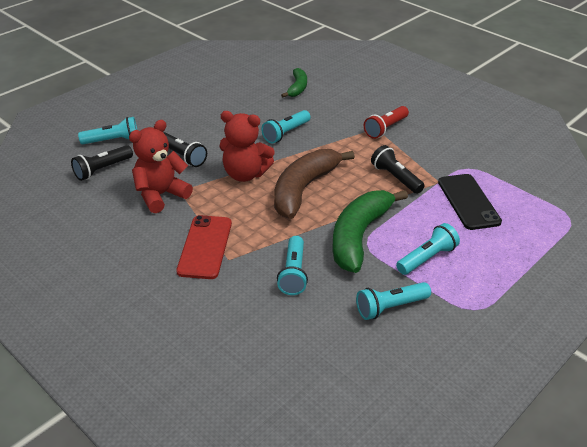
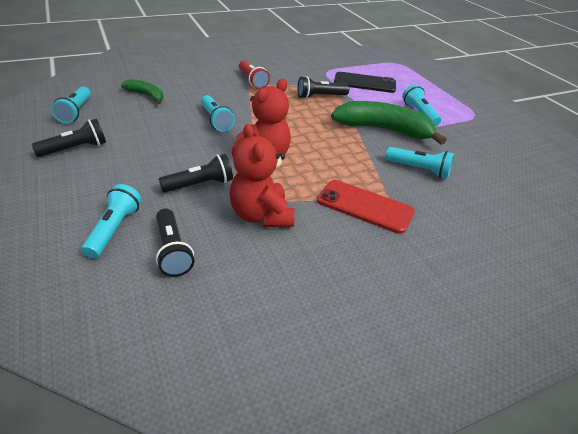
camera: 70 degrees left, 0 degrees up
(193, 91) = (75, 149): none -> black flashlight
(303, 189) = (308, 135): brown banana -> none
(359, 236) = (384, 130): green banana -> green banana turned 150 degrees clockwise
(390, 307) = (468, 141): turquoise flashlight -> turquoise flashlight (76, 112)

